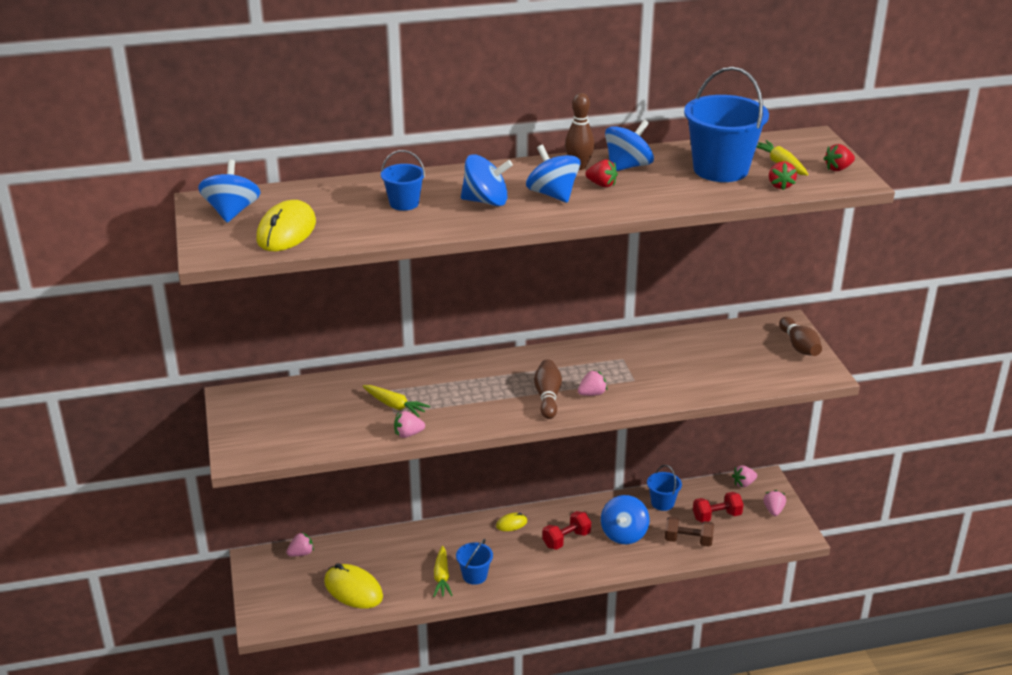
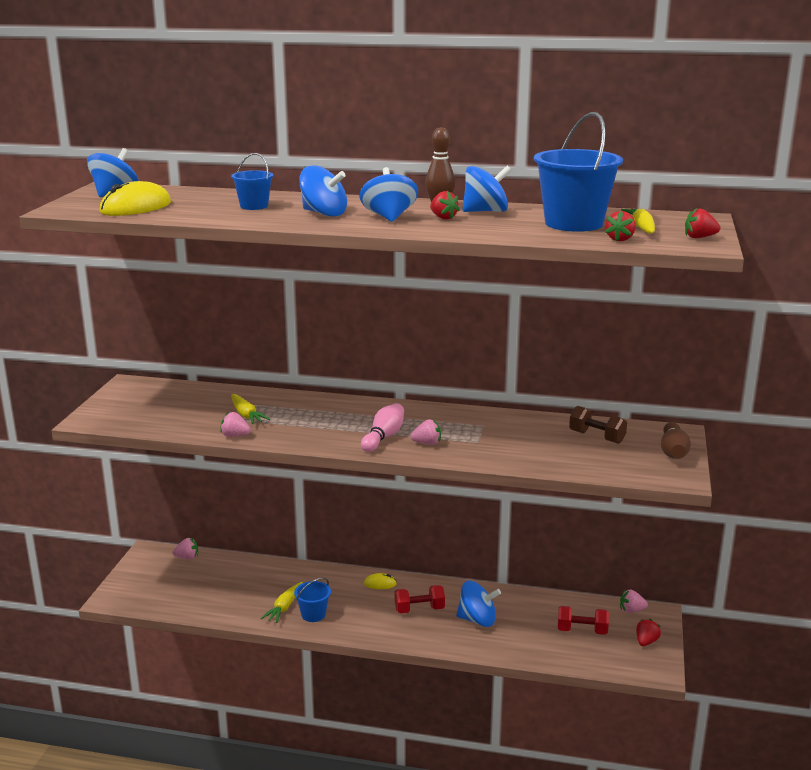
camera: 25 degrees right, 10 degrees down
(353, 589) = (204, 595): yellow mouse -> none
(548, 397) = (383, 437): brown bowling pin -> pink bowling pin
(624, 534) = (477, 620): blue spinning top -> blue spinning top turned 120 degrees counterclockwise
(662, 503) = (535, 605): blue bucket -> none
(688, 541) = (536, 643): brown dumbbell -> brown dumbbell (596, 437)
(773, 510) = (646, 642): pink strawberry -> red strawberry

